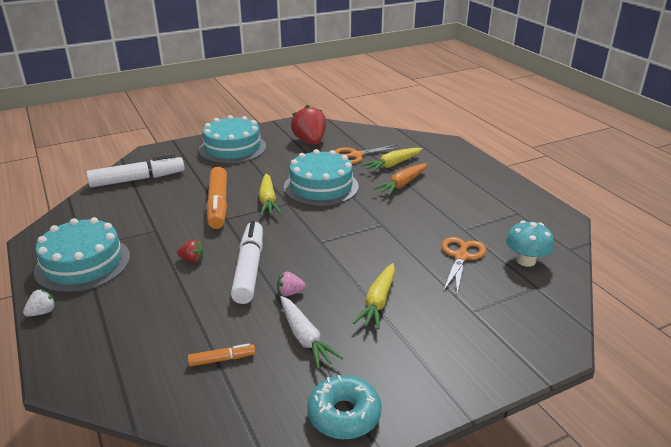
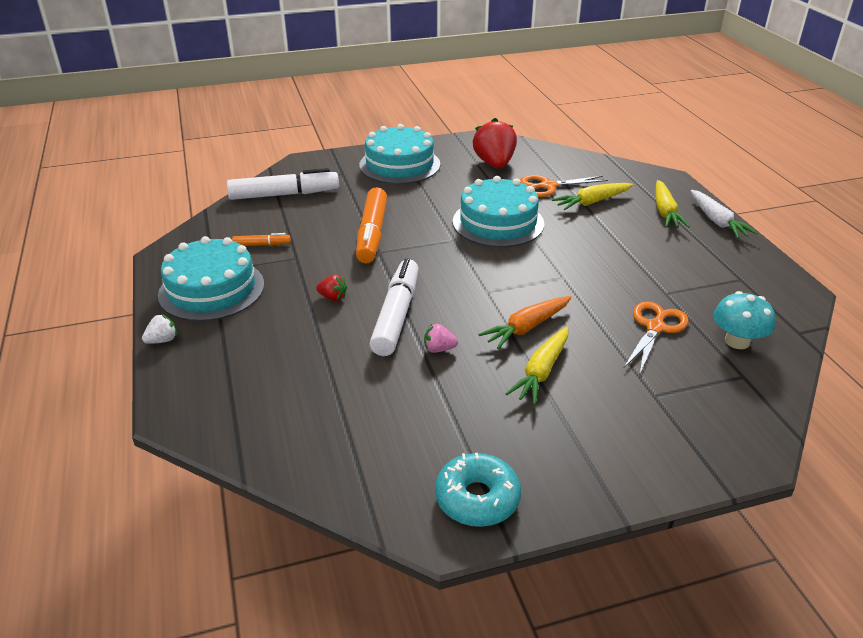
camera: 10 degrees right, 5 degrees up
(222, 359) = (349, 417): orange marker -> orange marker (262, 245)
(268, 200) = (431, 234): yellow carrot -> yellow carrot (665, 211)
(305, 338) = (447, 404): white carrot -> white carrot (717, 221)
(402, 184) = (599, 228): orange carrot -> orange carrot (526, 328)

